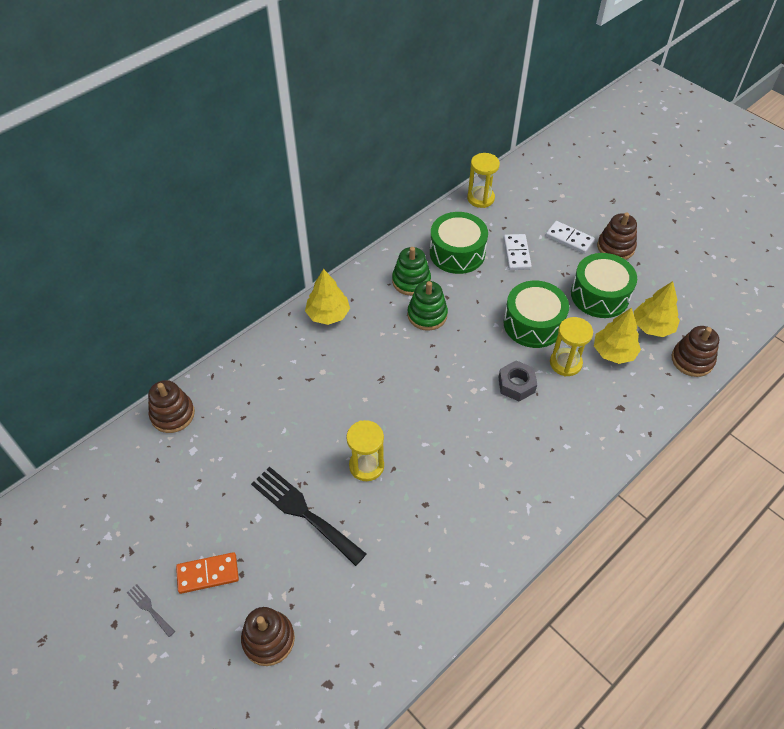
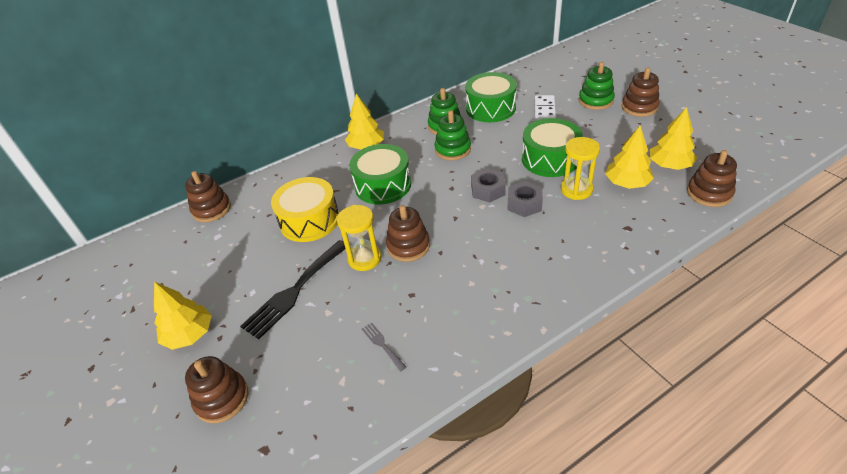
camera: 15 degrees right, 10 degrees down
(149, 608) = (126, 358): grey fork -> grey fork (382, 344)
(208, 574) = (189, 334): orange domino -> yellow tree
(292, 422) = (309, 220): none -> yellow drum
(303, 512) = (294, 291): black fork -> black fork turned 105 degrees counterclockwise
(408, 446) = (408, 246): none -> brown stacking toy
(476, 369) = (488, 190): none -> grey nut
(480, 198) = (520, 73): yellow hourglass -> none
(569, 239) = (595, 101): white domino -> green stacking toy
(600, 295) = (619, 140): green drum -> green drum (383, 185)

